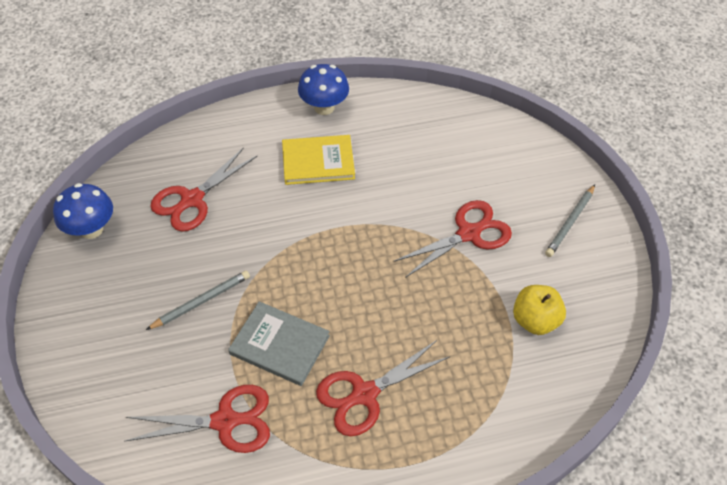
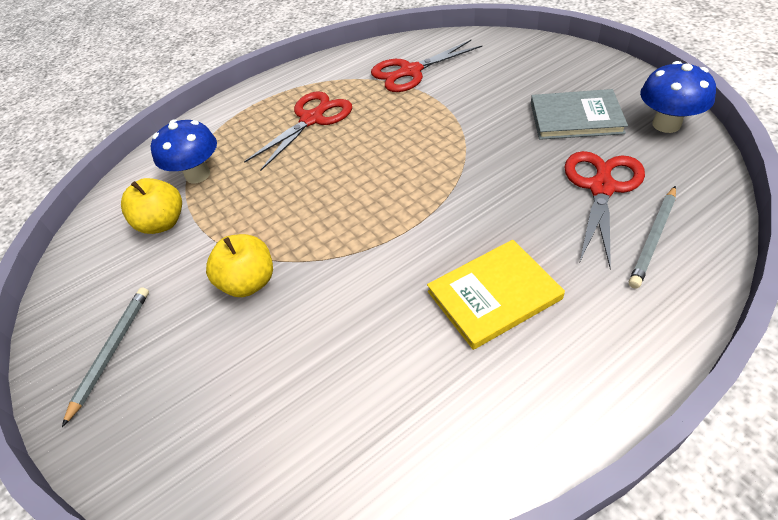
camera: 165 degrees right, 5 degrees down
(201, 301) = (496, 119): grey pencil -> grey pencil (653, 238)
(280, 345) = (402, 120): grey book -> grey book (575, 118)
(324, 107) = (557, 396): blue mushroom -> blue mushroom (198, 175)
(469, 233) = (249, 282): red scissors -> yellow apple

